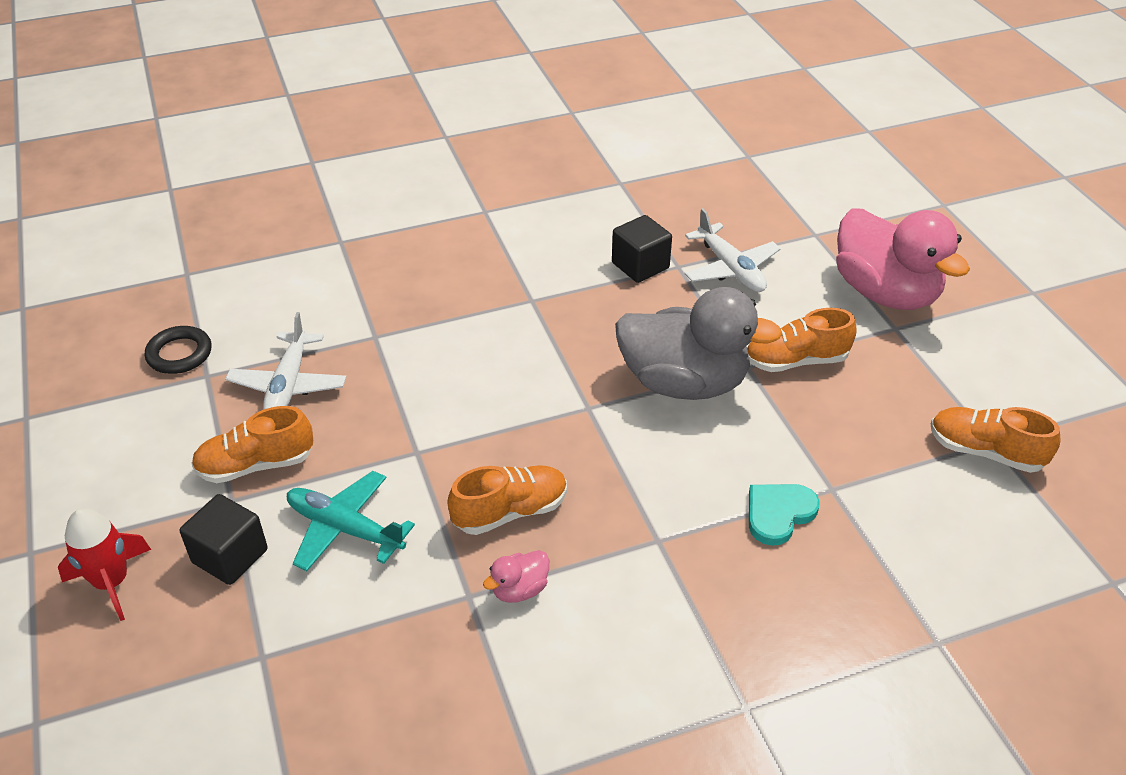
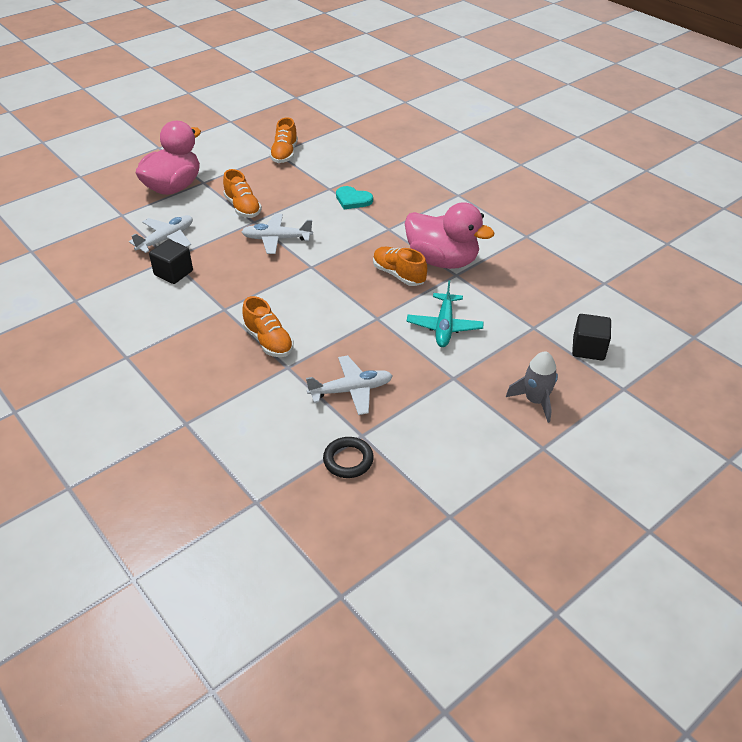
camera: 110 degrees left, 0 degrees up
(112, 582) = (535, 401): red rocket -> grey rocket
(230, 556) = (488, 362): black cube -> black cube (588, 348)
(256, 465) = (423, 378): orange shoe -> orange shoe (268, 341)
(519, 589) = (442, 261): pink duck -> pink duck, size x2.48
(684, 383) = (276, 239): grey duck -> white plane

